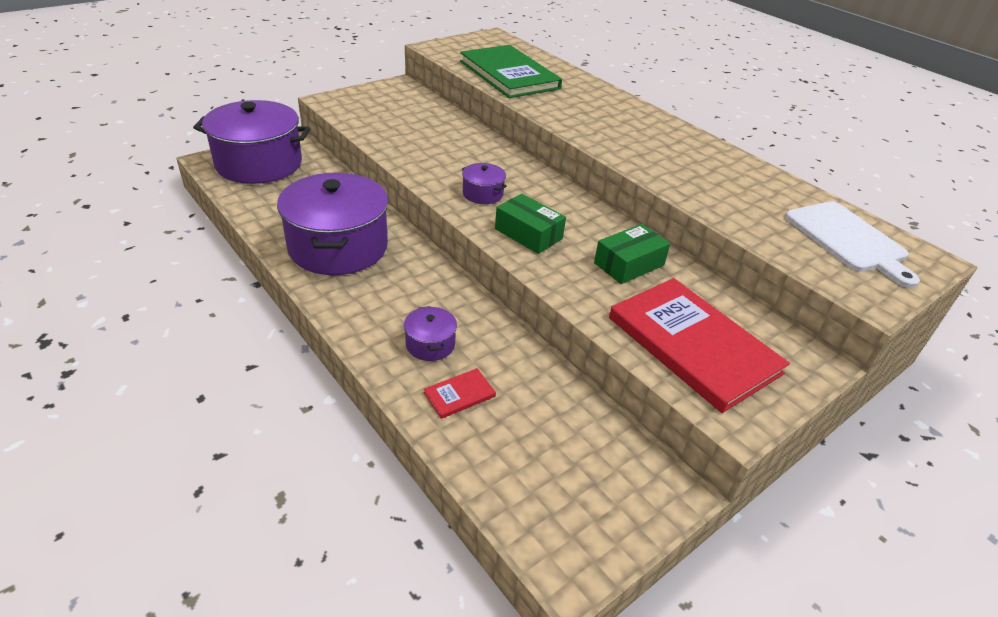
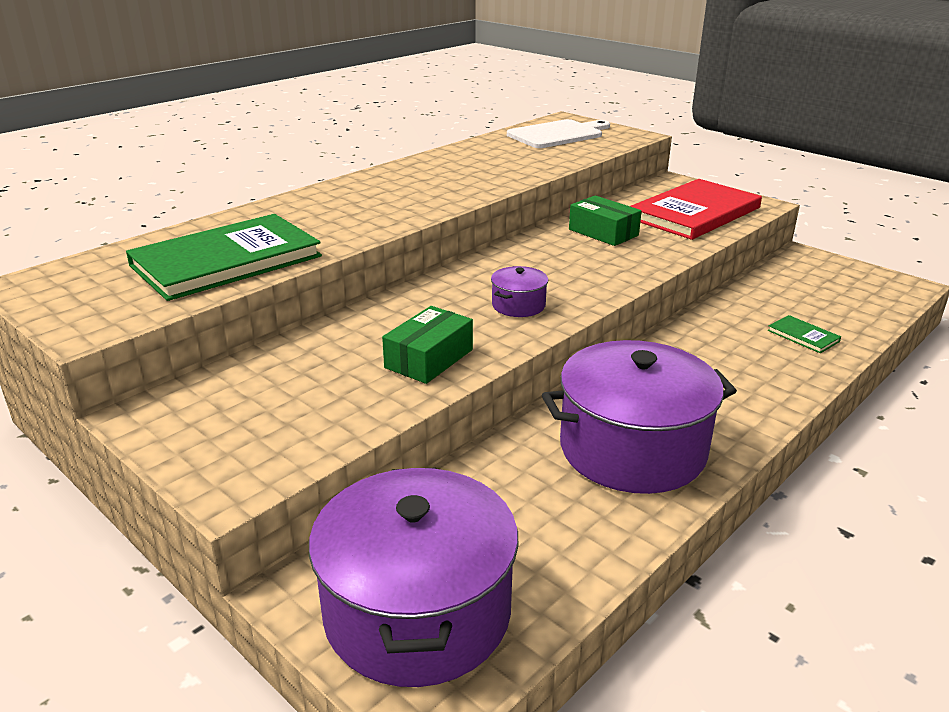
camera: 95 degrees left, 10 degrees down
(430, 344) = (754, 357): purple pot -> none
(459, 394) = (803, 336): red book -> green book
(528, 234) = (587, 276): green box -> green box (429, 359)

